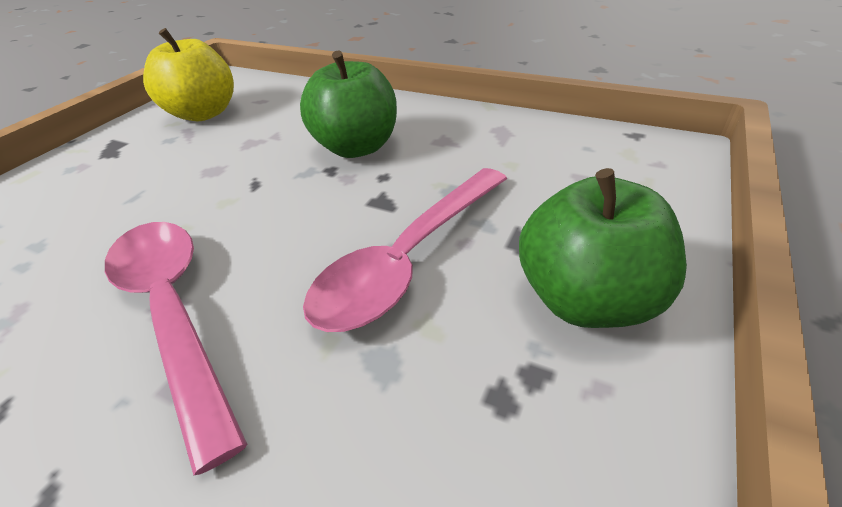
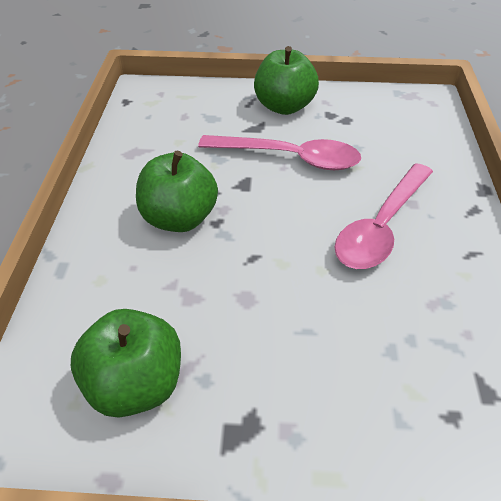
camera: 115 degrees left, 5 degrees up
(203, 113) = (135, 385): yellow apple -> green apple

